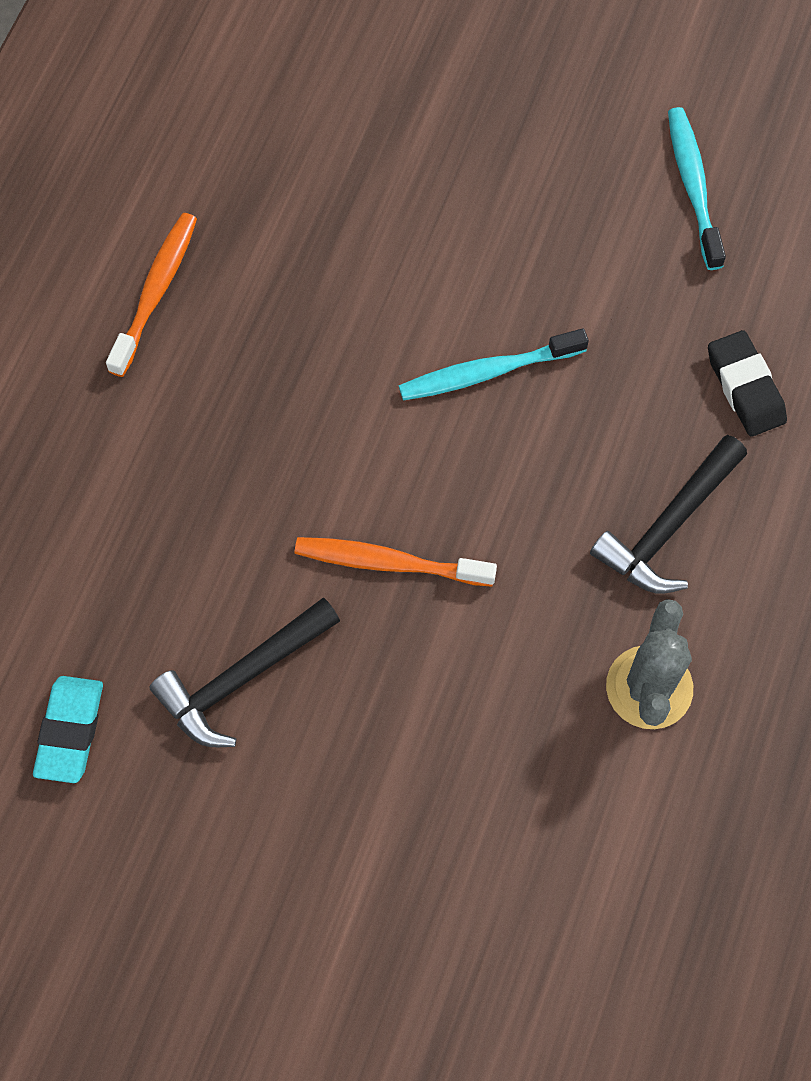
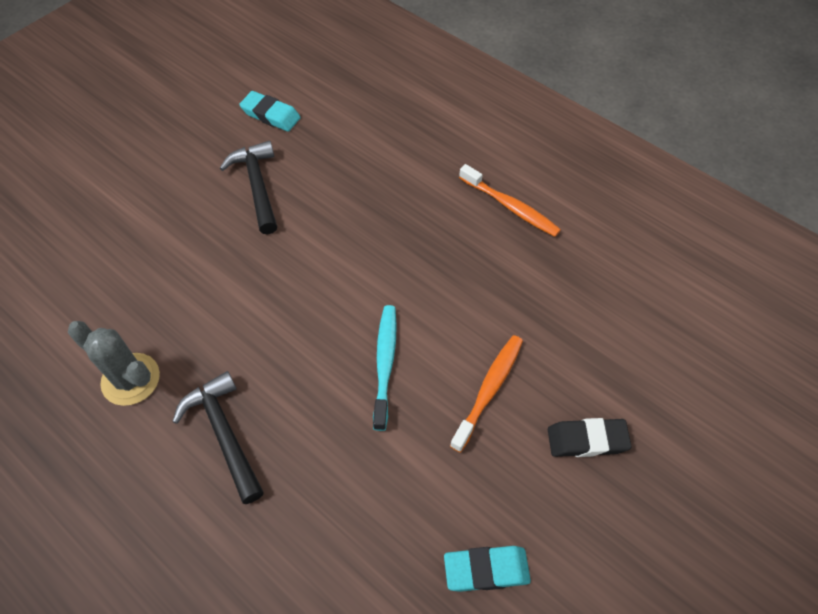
camera: 110 degrees right, 10 degrees down
(389, 562) = (285, 270): orange toothbrush -> orange toothbrush (489, 390)
(693, 186) = (486, 570): turquoise toothbrush -> turquoise eraser
(745, 387) = (299, 533): black eraser -> black eraser (587, 440)

